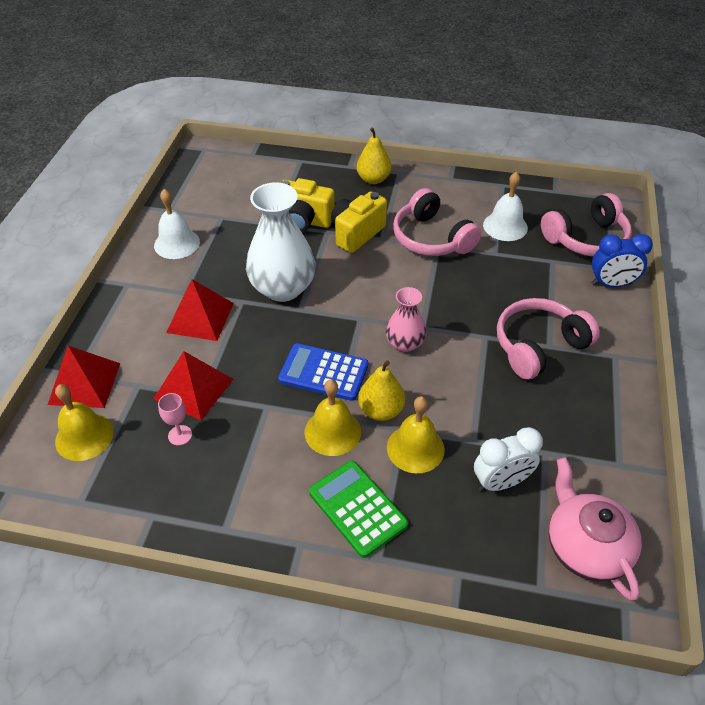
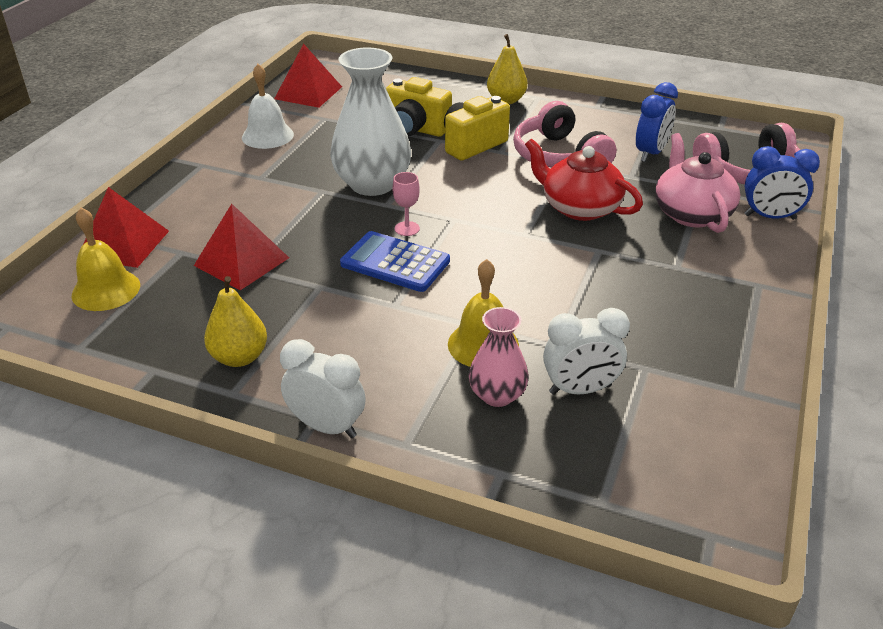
camera: 10 degrees right, 10 degrees down
(180, 435) = (211, 301): pink goblet -> pink goblet (407, 229)
(200, 317) = (271, 200): red pyramid -> red pyramid (308, 93)
(311, 551) = (327, 426): none -> white clock
(332, 432) = (388, 317): yellow bell -> none
(357, 508) = (395, 393): green calculator -> none
(381, 410) = (452, 304): yellow pear -> yellow pear (239, 357)
(405, 343) = (499, 246): pink vase -> pink vase (497, 395)
(460, 292) = (579, 207): none -> red teapot
(505, 226) = (651, 153): white bell -> blue clock
(538, 346) = (663, 265): pink headphones -> none
(586, 546) = (674, 467): pink teapot -> pink teapot (691, 213)

